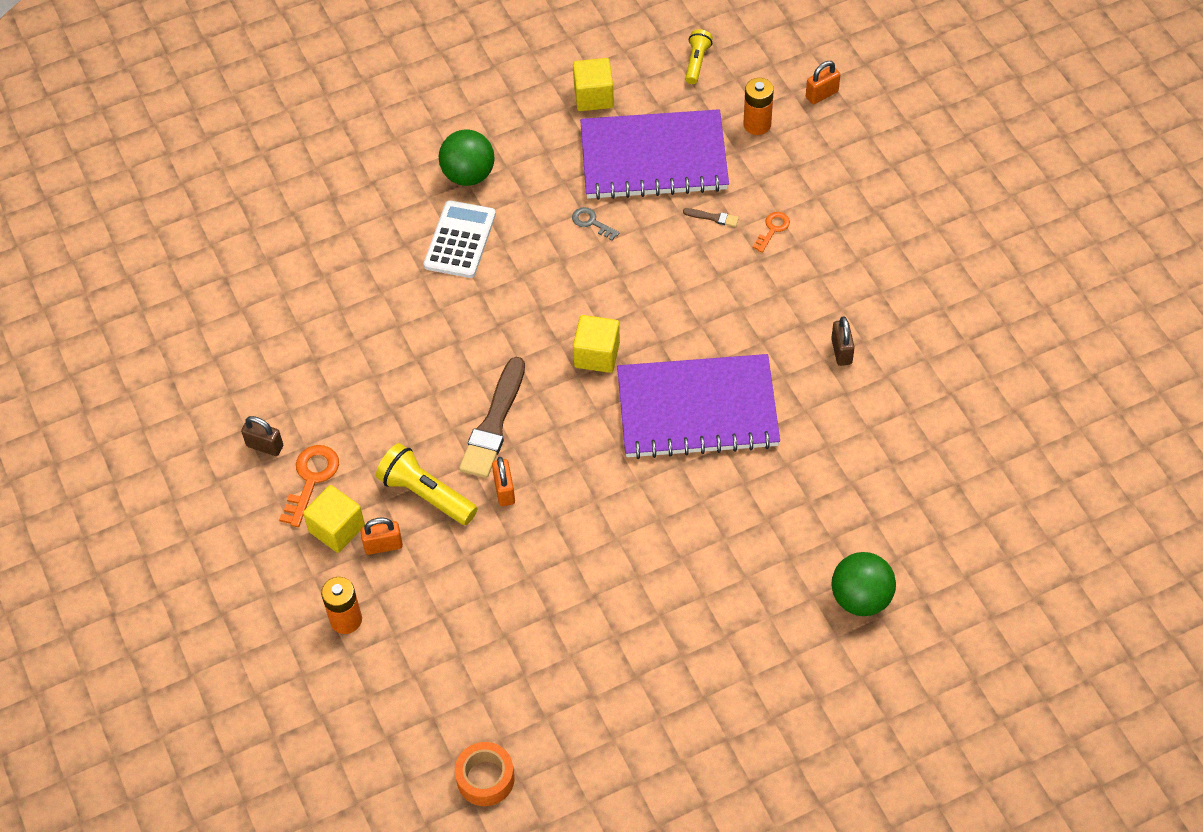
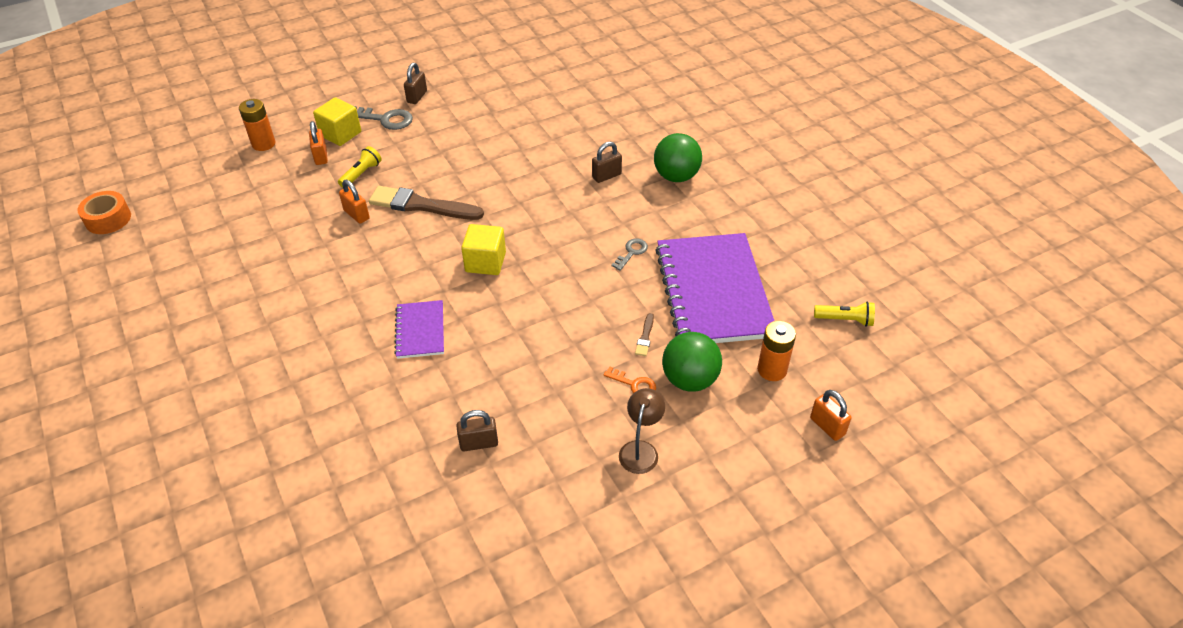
camera: 85 degrees right, 10 degrees down
(311, 479) = (385, 119): orange key -> grey key
(426, 494) = (361, 174): yellow flashlight -> yellow flashlight, size x0.61
(460, 240) = (606, 176): white calculator -> brown padlock
(504, 490) = (356, 215): orange padlock -> orange padlock turned 60 degrees clockwise
(593, 96) = (781, 247): yellow cube -> none
(697, 409) = (420, 331): purple notebook -> purple notebook, size x0.48
(847, 228) = (640, 450): none -> brown lamp
(861, 598) = (186, 458): green ball -> green ball (689, 379)

